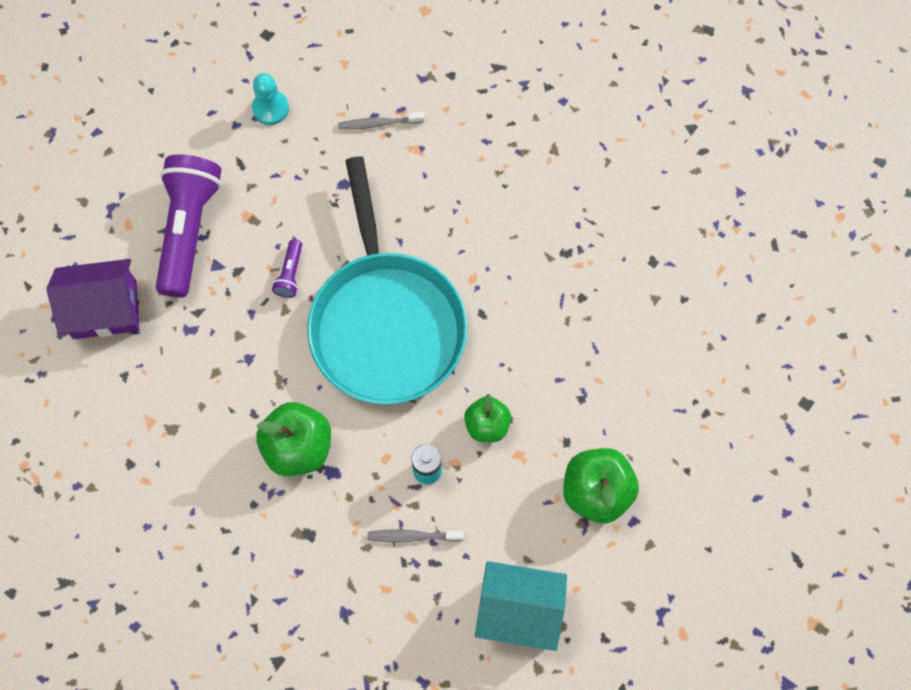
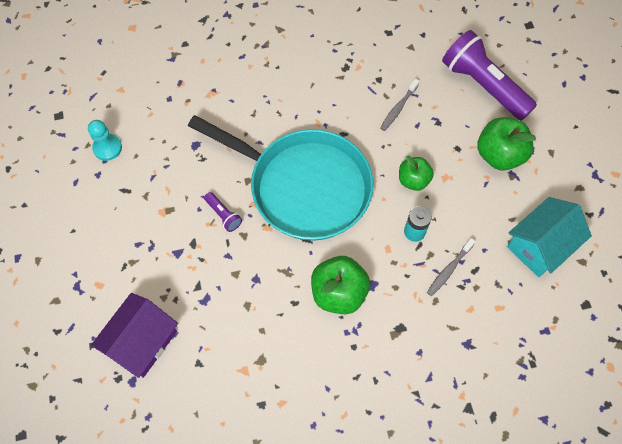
camera: 50 degrees left, 5 degrees down
(189, 230) = (138, 251): purple flashlight -> purple flashlight (483, 85)
(378, 123) = (176, 100): grey toothbrush -> grey toothbrush (398, 108)

